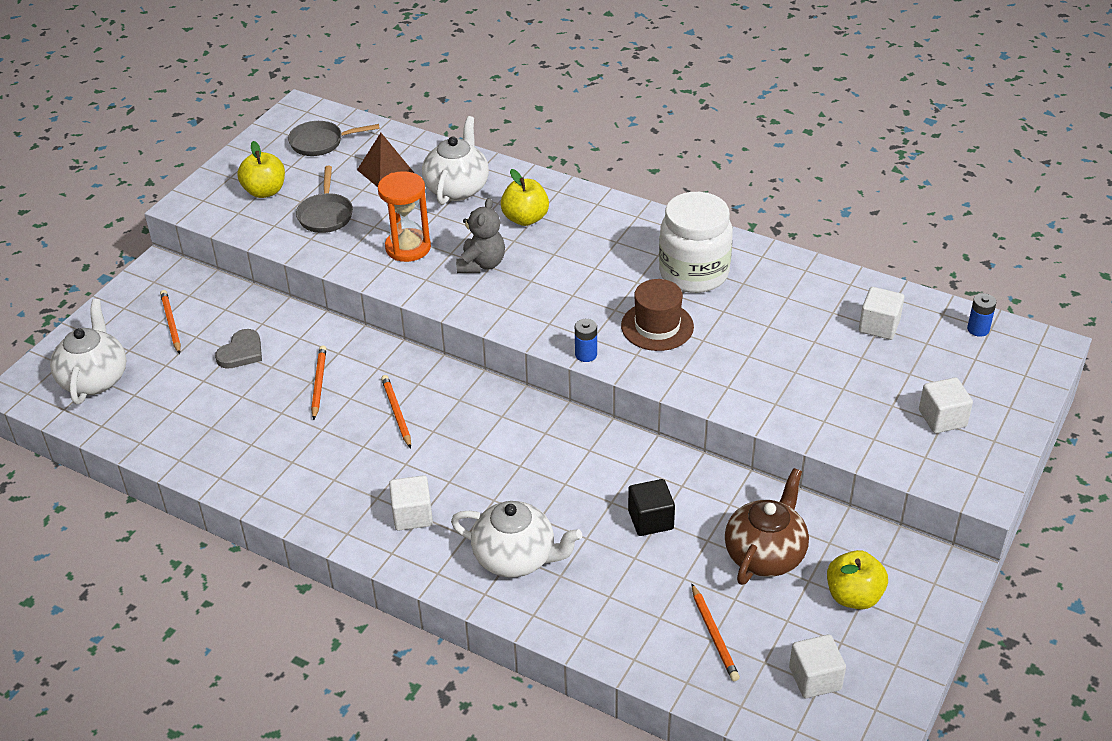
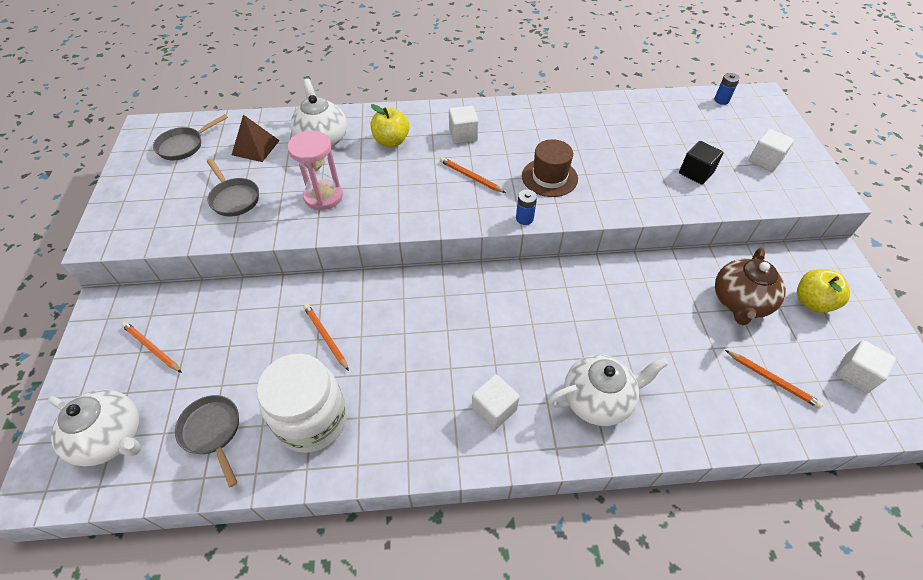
camera: 35 degrees left, 10 degrees up
(95, 379) = (112, 438): white teapot -> white teapot turned 150 degrees clockwise
(170, 413) = (213, 432): none -> grey pan
(241, 352) = (237, 343): grey heart -> none
(265, 191) = (165, 200): yellow apple -> none
(396, 413) = (408, 329): orange pencil -> orange pencil (470, 177)
(408, 247) = (323, 196): orange hourglass -> pink hourglass
(481, 264) = (390, 186): grey teddy bear -> none
(650, 520) = (652, 317): black cube -> black cube (696, 173)
(694, 273) = (536, 133): white jar -> white jar (312, 420)
(765, 554) = (739, 302): brown teapot -> brown teapot turned 150 degrees counterclockwise
(879, 326) = (672, 120): white cube -> white cube (463, 135)

